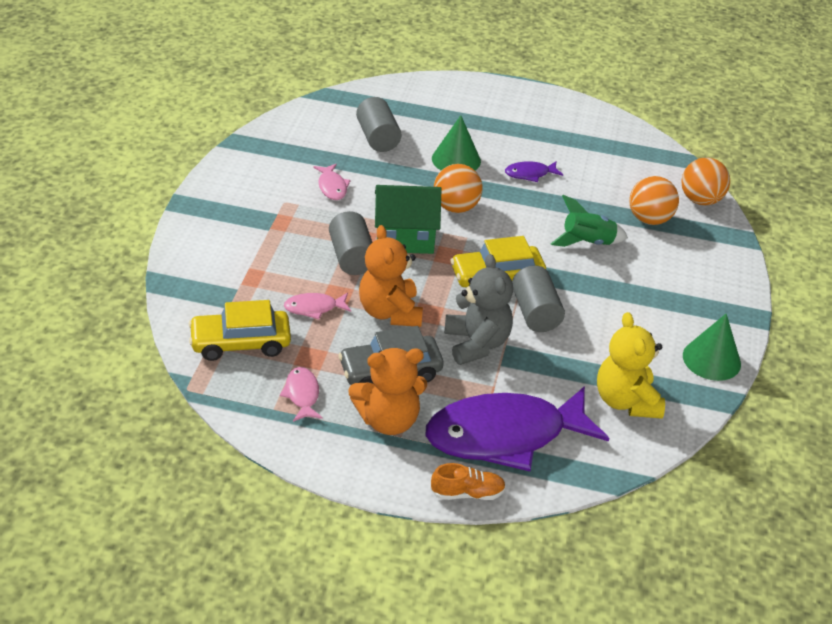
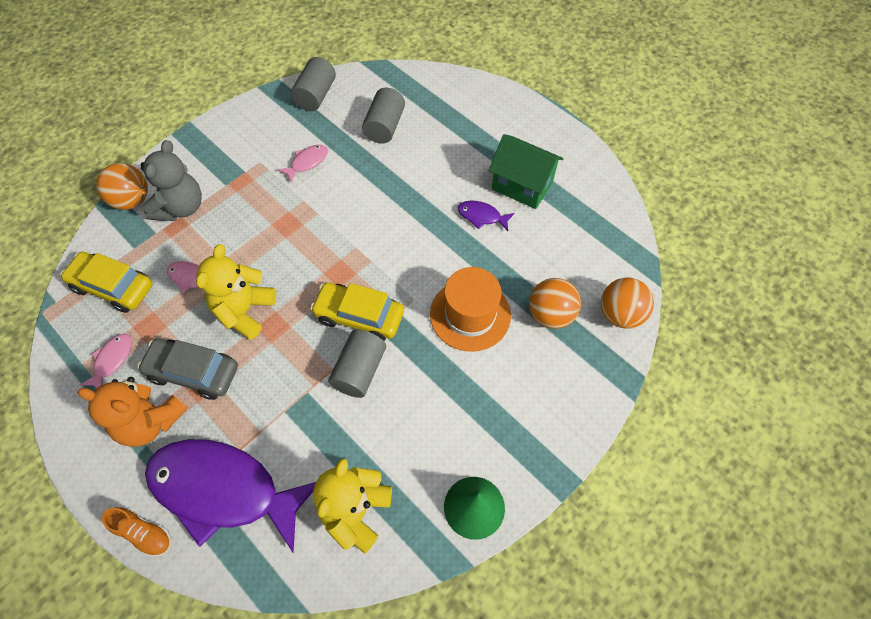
camera: 35 degrees right, 20 degrees up
(332, 187) = (307, 162): pink fish -> pink fish turned 150 degrees counterclockwise
(351, 257) = (262, 240): grey cylinder -> grey cylinder (316, 95)
(390, 312) = (244, 311): orange teddy bear -> yellow teddy bear
(405, 239) = (319, 240): green house -> green house (522, 186)
(456, 160) = (430, 175): green cone -> none
(456, 207) = (388, 225): orange ball -> orange ball (132, 200)
(476, 344) = (283, 379): grey teddy bear -> grey teddy bear (181, 207)
(587, 242) = (470, 315): green rocket -> orange hat

